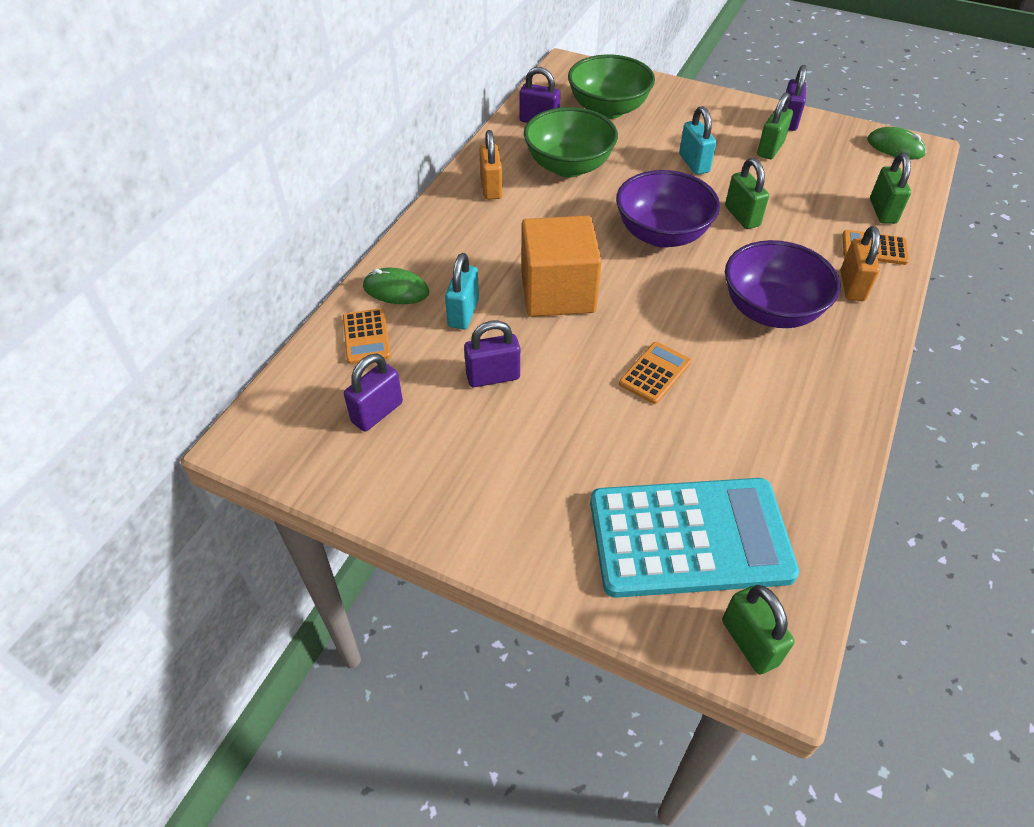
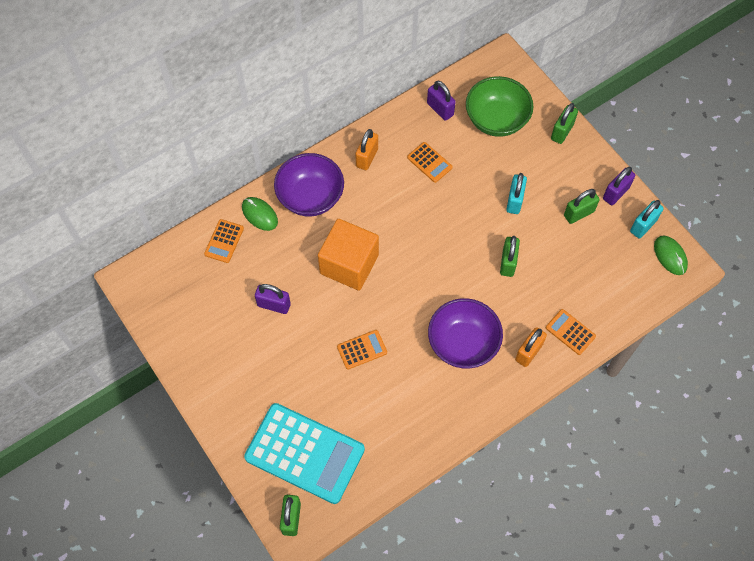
camera: 30 degrees right, 15 degrees up
(377, 412) = (201, 296): purple padlock -> none
(463, 313) = (286, 252): turquoise padlock -> turquoise padlock (643, 226)
(568, 166) = (429, 162): green bowl -> orange calculator
(662, 234) = (444, 251): purple bowl -> purple bowl (310, 197)
(882, 211) = (605, 306): green padlock -> green padlock (562, 131)

